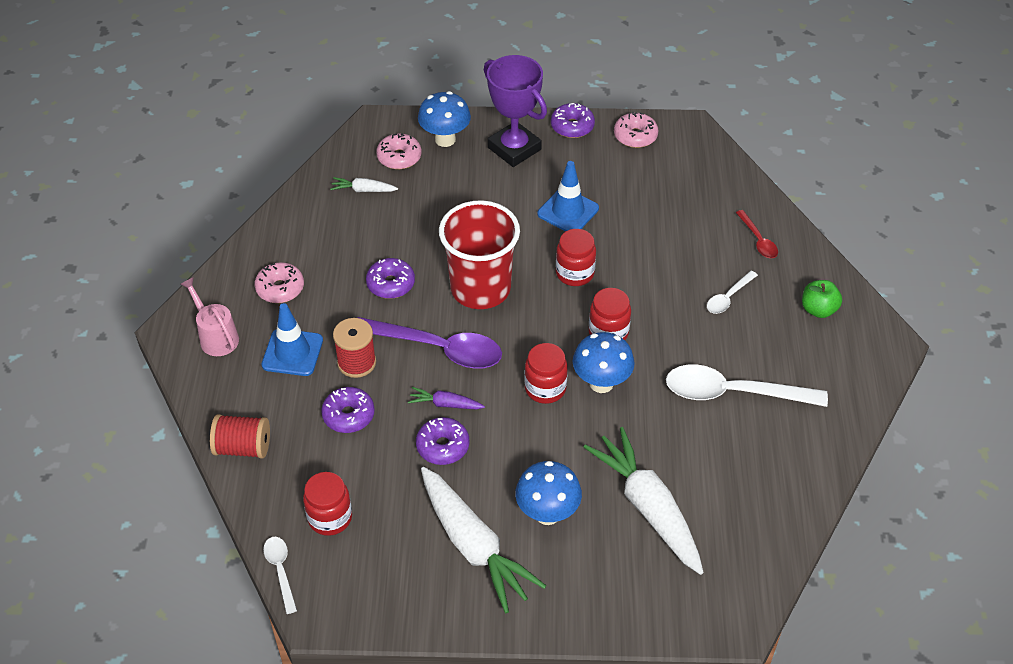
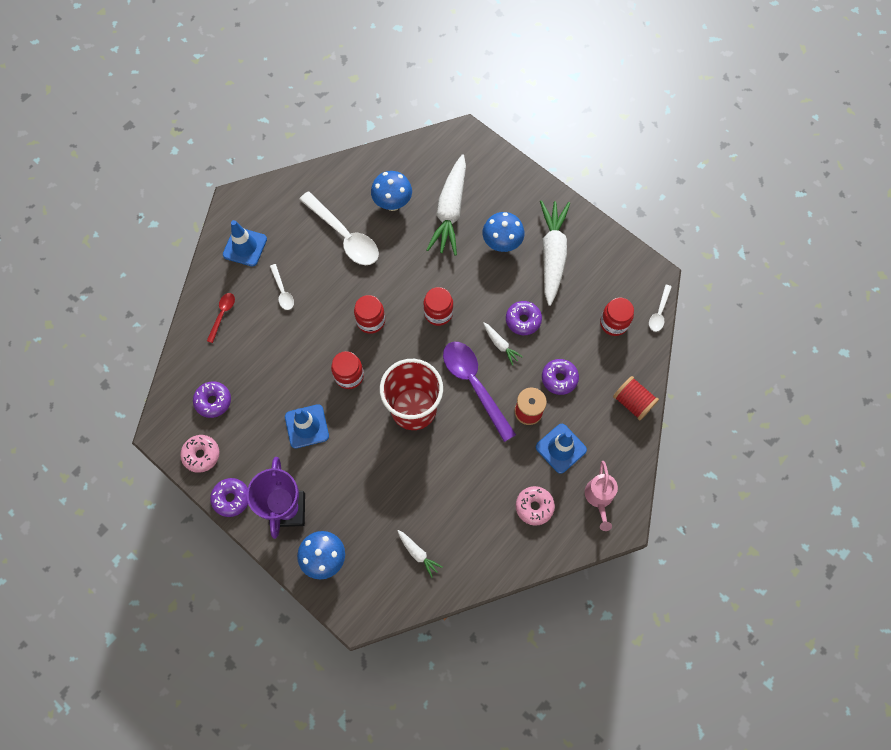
camera: 140 degrees left, 20 degrees up
(391, 284) = (463, 455): purple donut -> purple donut (213, 401)
(399, 157) = (369, 566): pink donut -> none
(445, 404) = (500, 345): purple carrot -> white carrot
(601, 383) = (405, 293): blue mushroom -> blue mushroom (392, 203)
(728, 297) = (282, 291): white spoon -> white spoon turned 75 degrees clockwise
(818, 309) = (245, 247): green apple -> blue traffic cone

